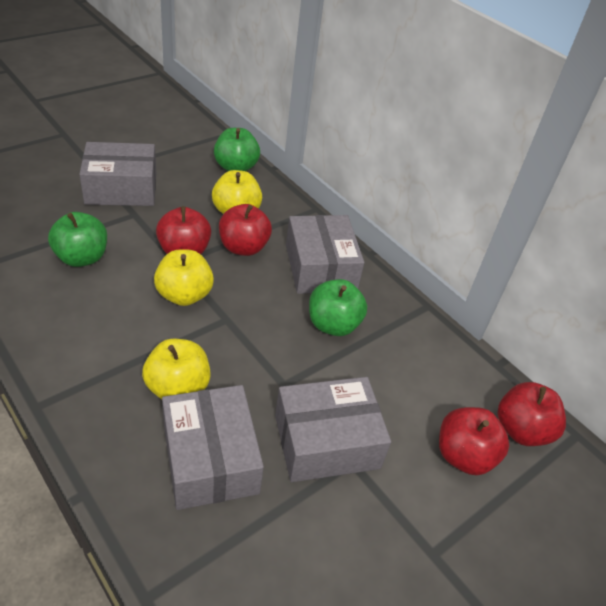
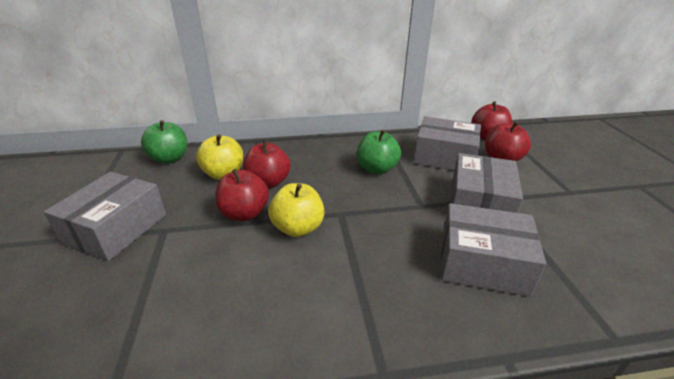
camera: 55 degrees left, 10 degrees down
(82, 258) = (190, 283): green apple -> none
(178, 388) = (402, 261): yellow apple -> none
(320, 267) = (318, 157): grey box -> grey box (444, 157)

